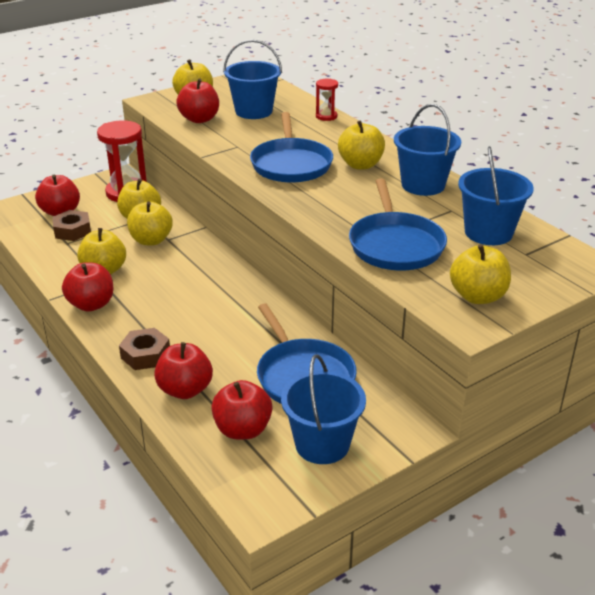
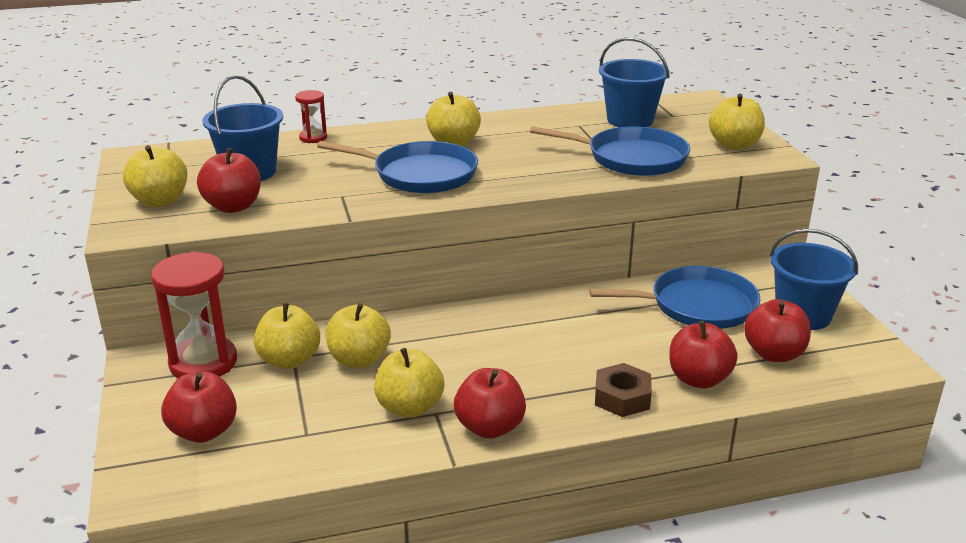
camera: 70 degrees left, 5 degrees down
(72, 231) = (274, 425): brown nut -> none
(423, 185) = (521, 126): blue bucket -> none

